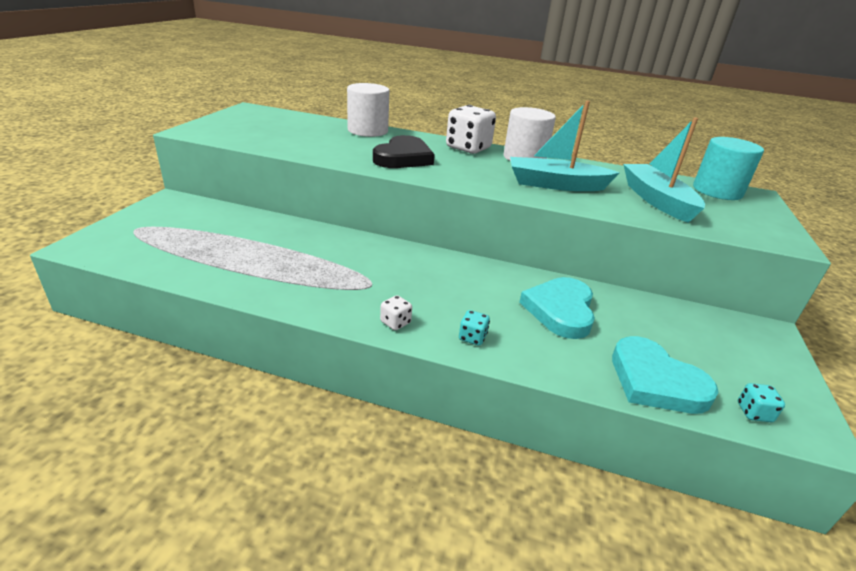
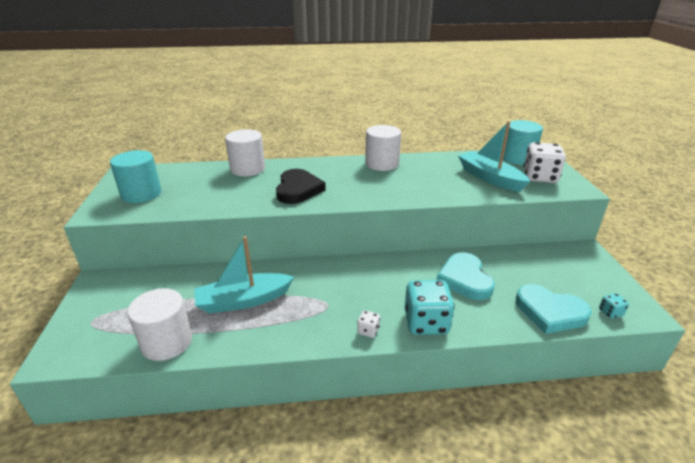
camera: 20 degrees left, 0 degrees up
(183, 265) = (167, 342): none -> white cylinder
(245, 126) = (141, 194): none -> turquoise cylinder
(468, 148) = (336, 165): white dice -> white dice (540, 177)
(472, 337) = (426, 323): turquoise dice -> turquoise dice, size x2.22
(555, 185) = (420, 183): turquoise boat -> turquoise boat (243, 300)

